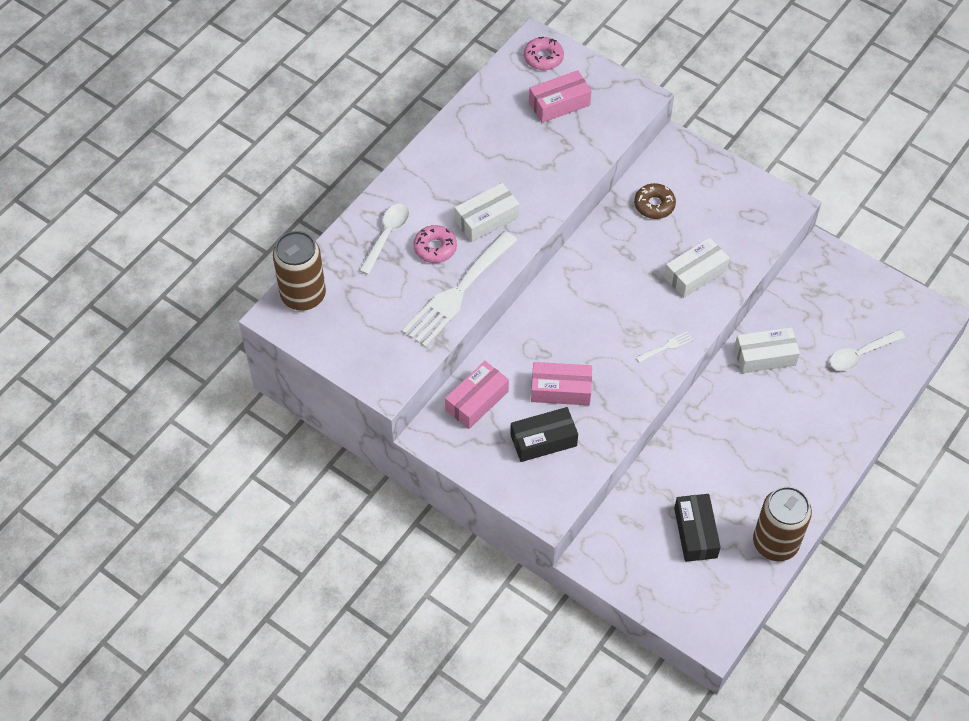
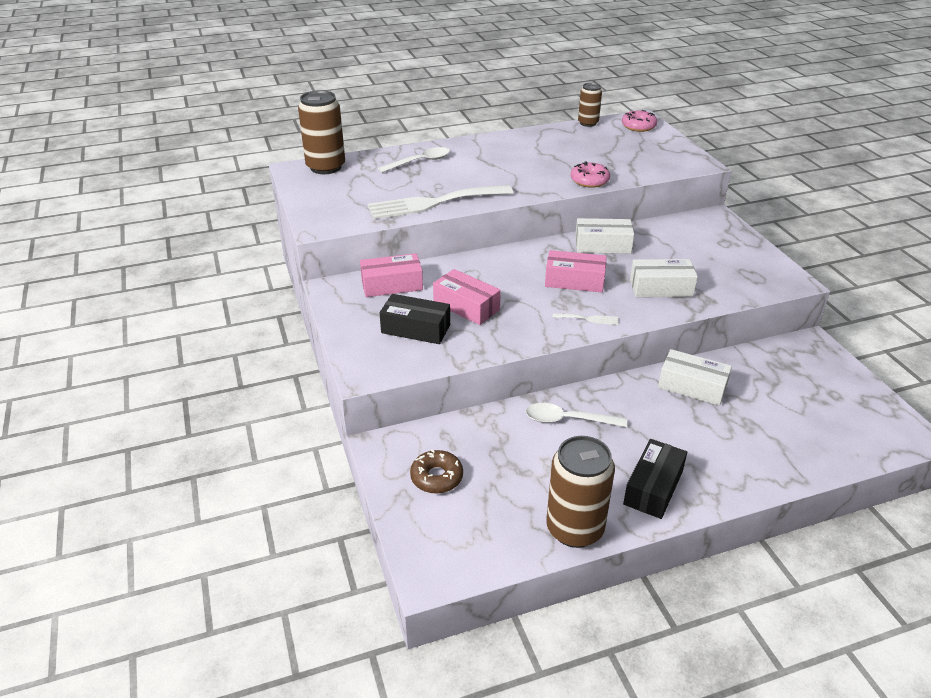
camera: 35 degrees right, 20 degrees down
(435, 248) = (446, 178): pink donut -> pink donut (589, 180)
(486, 219) = (503, 178): white box -> white box (602, 245)
(491, 77) = (588, 123): none -> brown can
(559, 104) = (627, 147): pink box -> pink box (574, 281)
(654, 205) = (663, 239): brown donut -> brown donut (436, 477)
(695, 533) = (500, 478): black box -> black box (653, 487)
(860, 354) = (798, 427): white spoon -> white spoon (567, 420)

